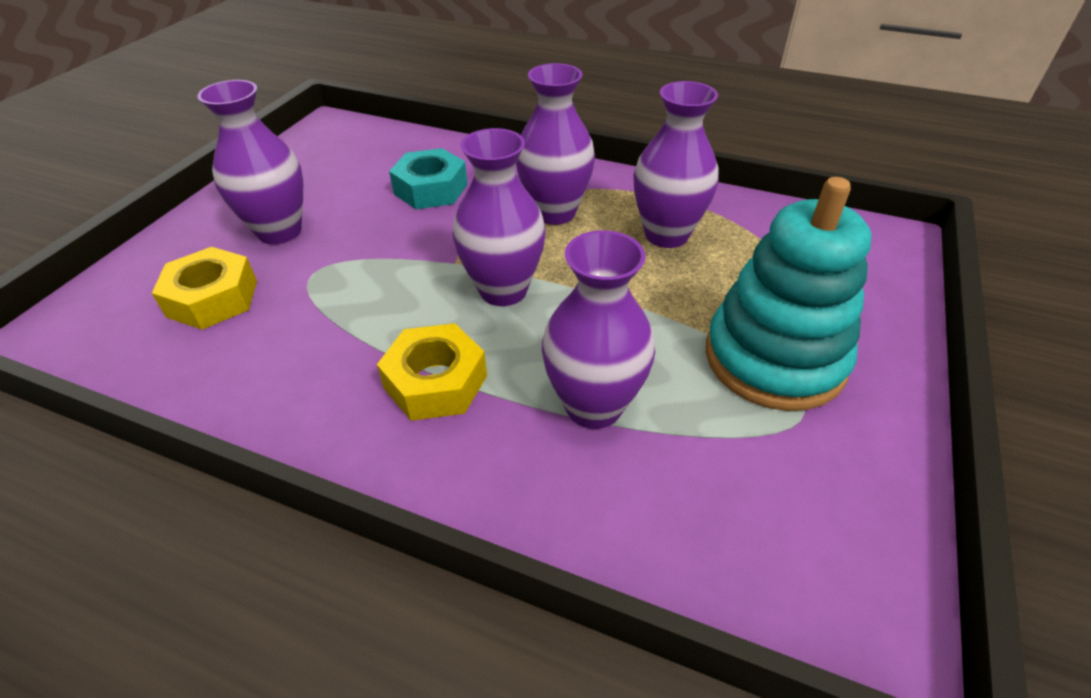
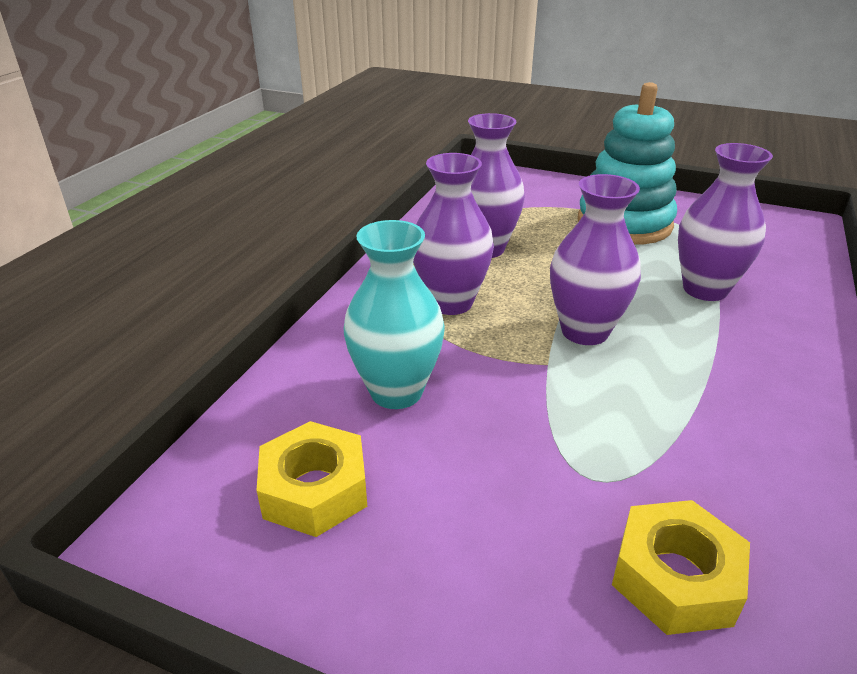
camera: 90 degrees left, 10 degrees down
(279, 231) = (504, 536): purple vase -> none
(431, 189) = (396, 391): turquoise nut -> turquoise vase
(435, 382) = (722, 364): yellow nut -> yellow nut (315, 490)

